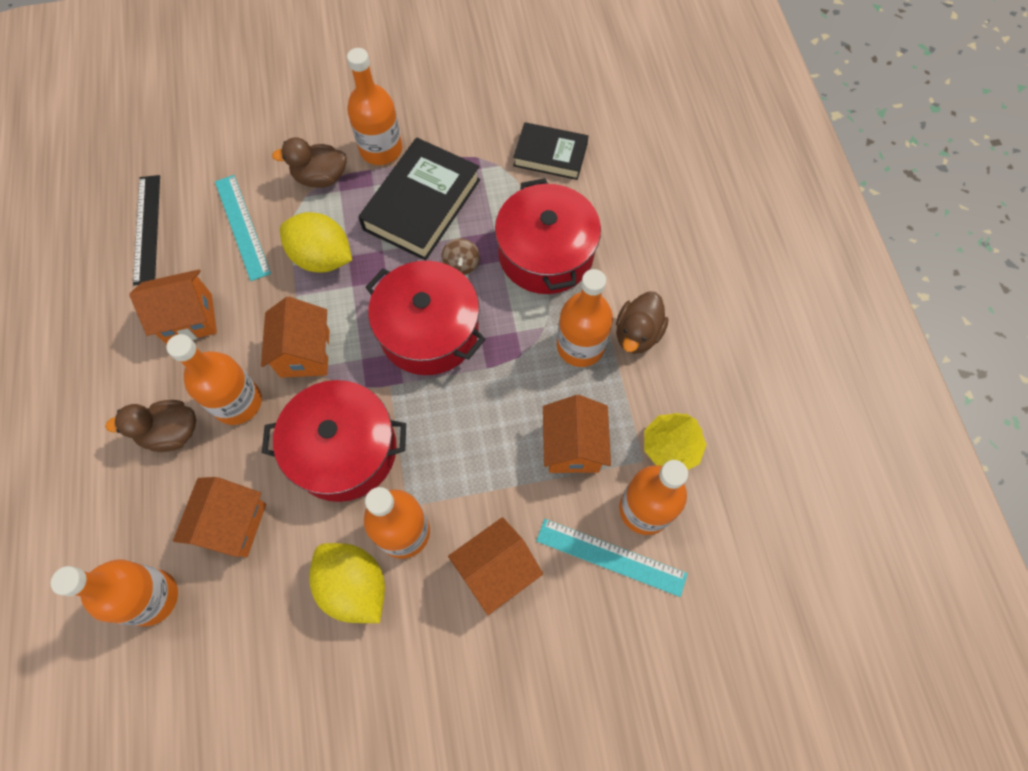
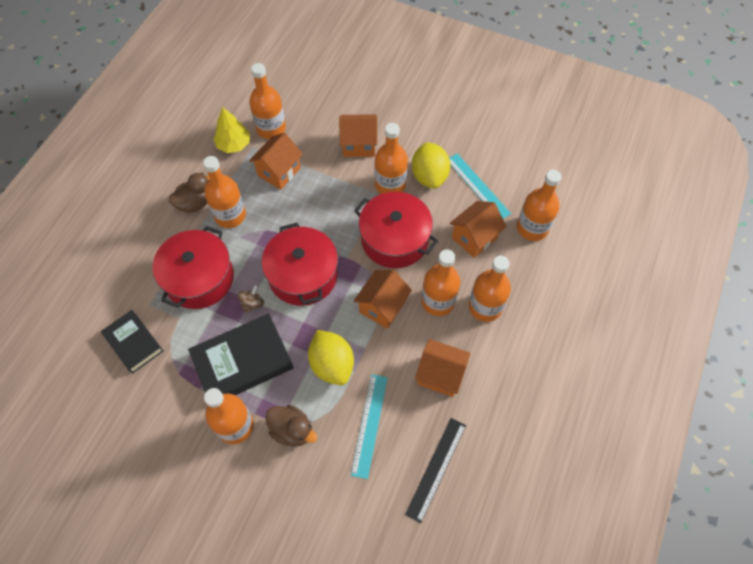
camera: 145 degrees left, 5 degrees down
(171, 433) = (485, 307): brown duck -> orange bottle
(611, 556) = (303, 120): turquoise ruler -> turquoise ruler (477, 186)

